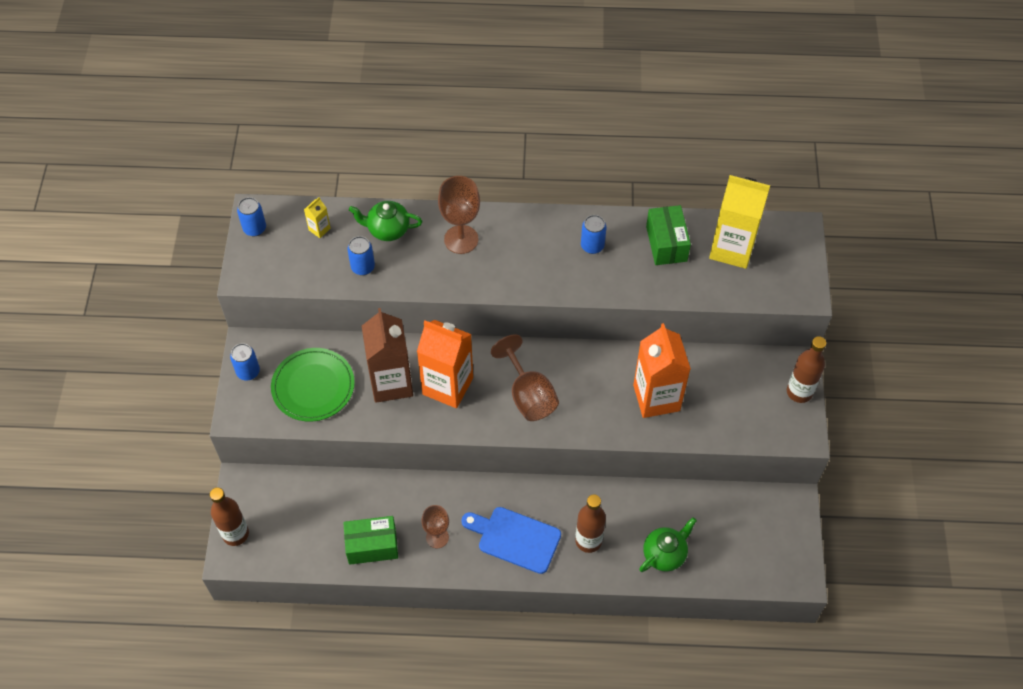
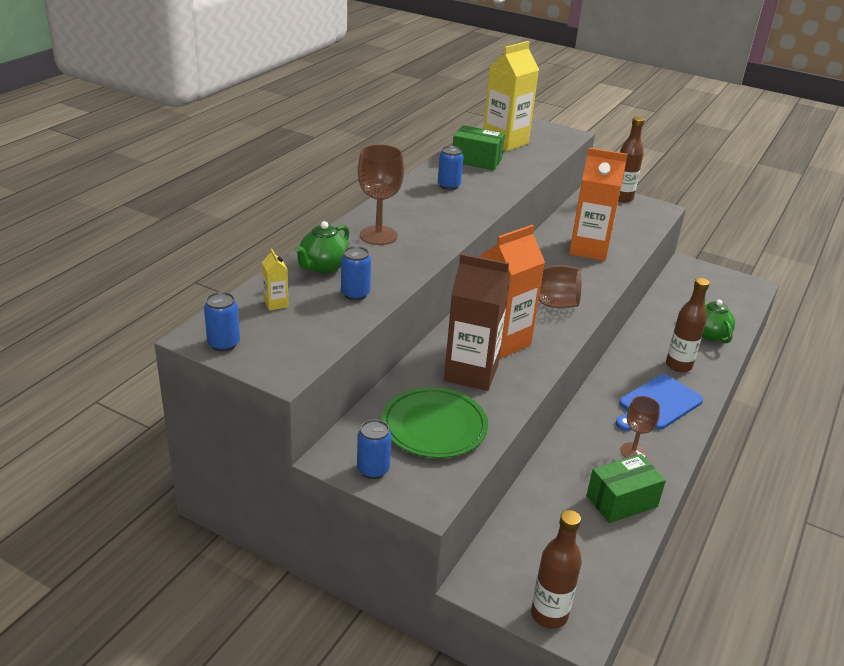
camera: 65 degrees left, 25 degrees down
(372, 546) = (622, 501): green box -> green box turned 45 degrees clockwise

